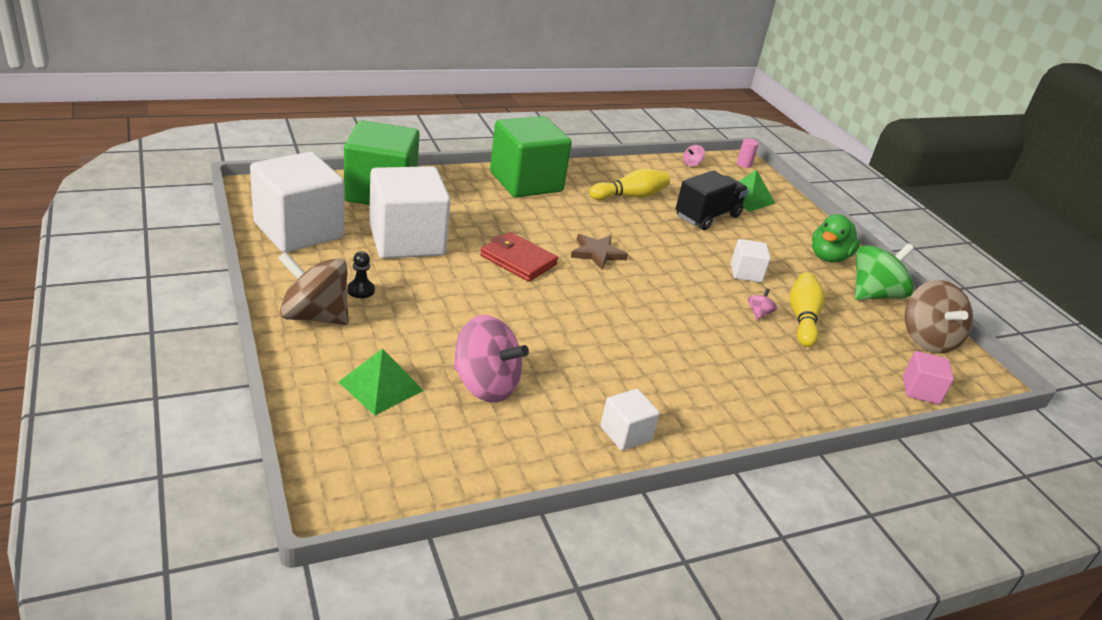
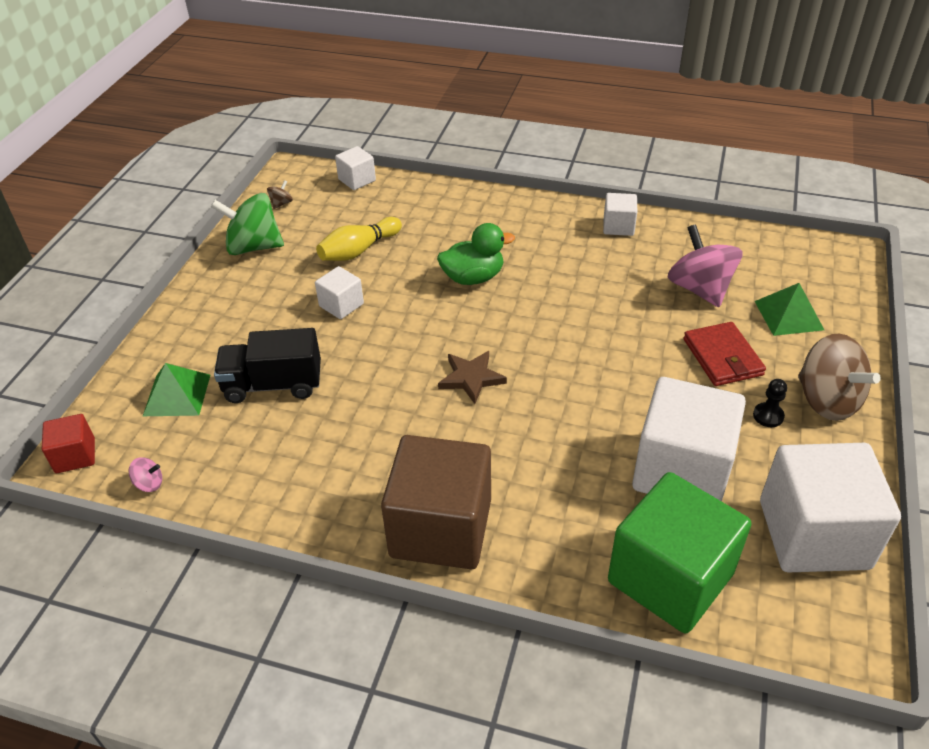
camera: 135 degrees left, 10 degrees up
(518, 260) = (569, 399): red wallet -> red wallet (722, 357)
(526, 182) = (441, 528): green cube -> brown cube
(630, 196) = (325, 450): yellow bowling pin -> none
(744, 164) = (75, 456): pink cylinder -> red cube
(759, 313) = (391, 267): pink spinning top -> none
(828, 257) = (225, 292): green duck -> green duck (473, 278)
(920, 390) = (357, 180): pink cube -> white cube
(927, 339) = (281, 203): brown spinning top -> brown spinning top, size x0.41

